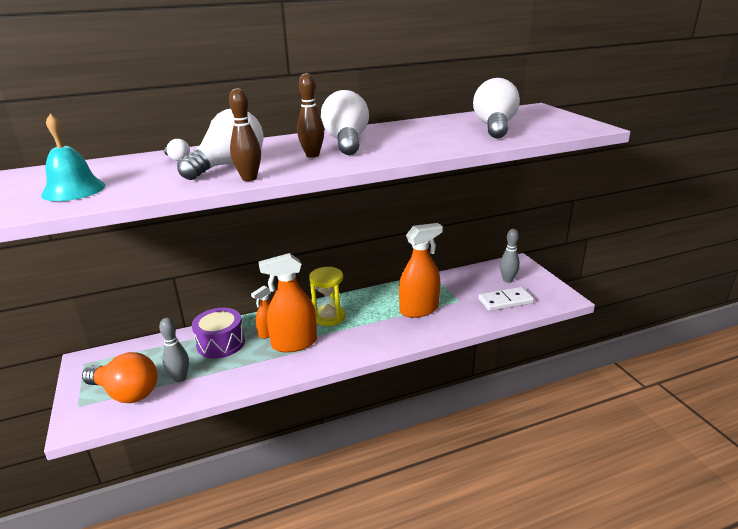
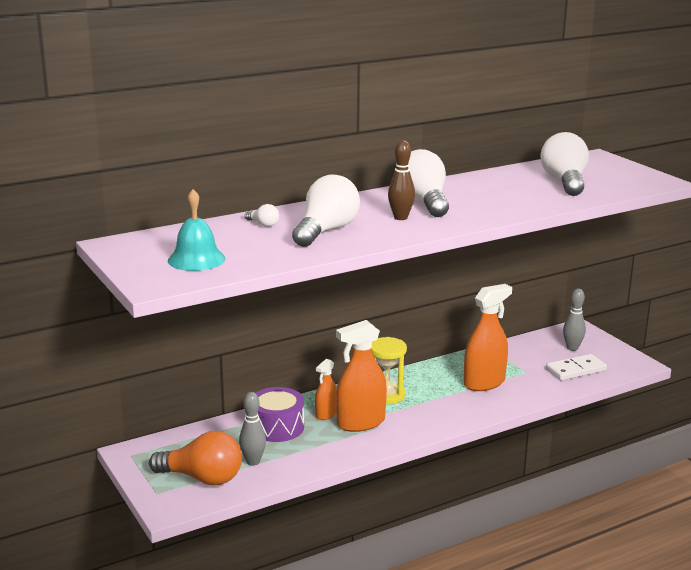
camera: 10 degrees left, 5 degrees down
(249, 178) = (360, 244): brown bowling pin -> none

